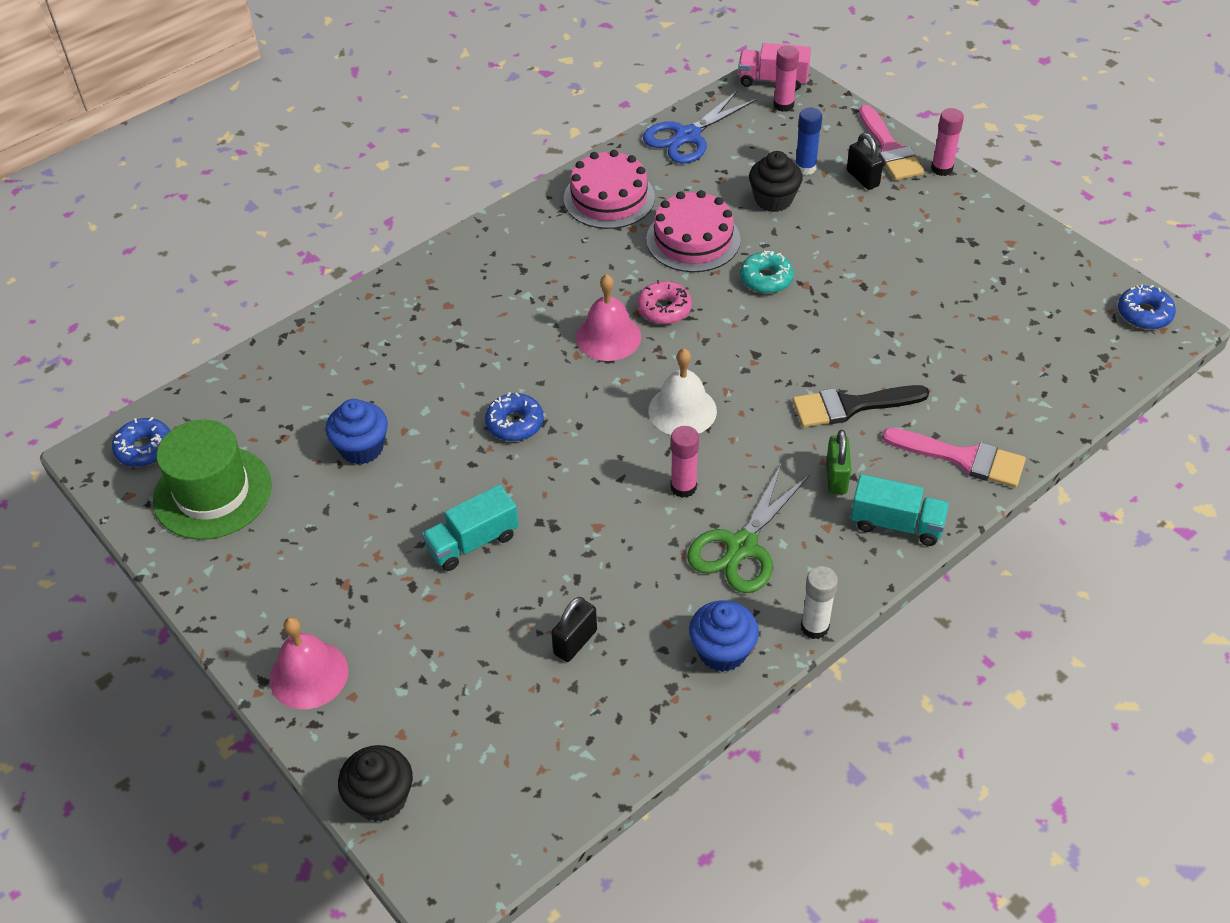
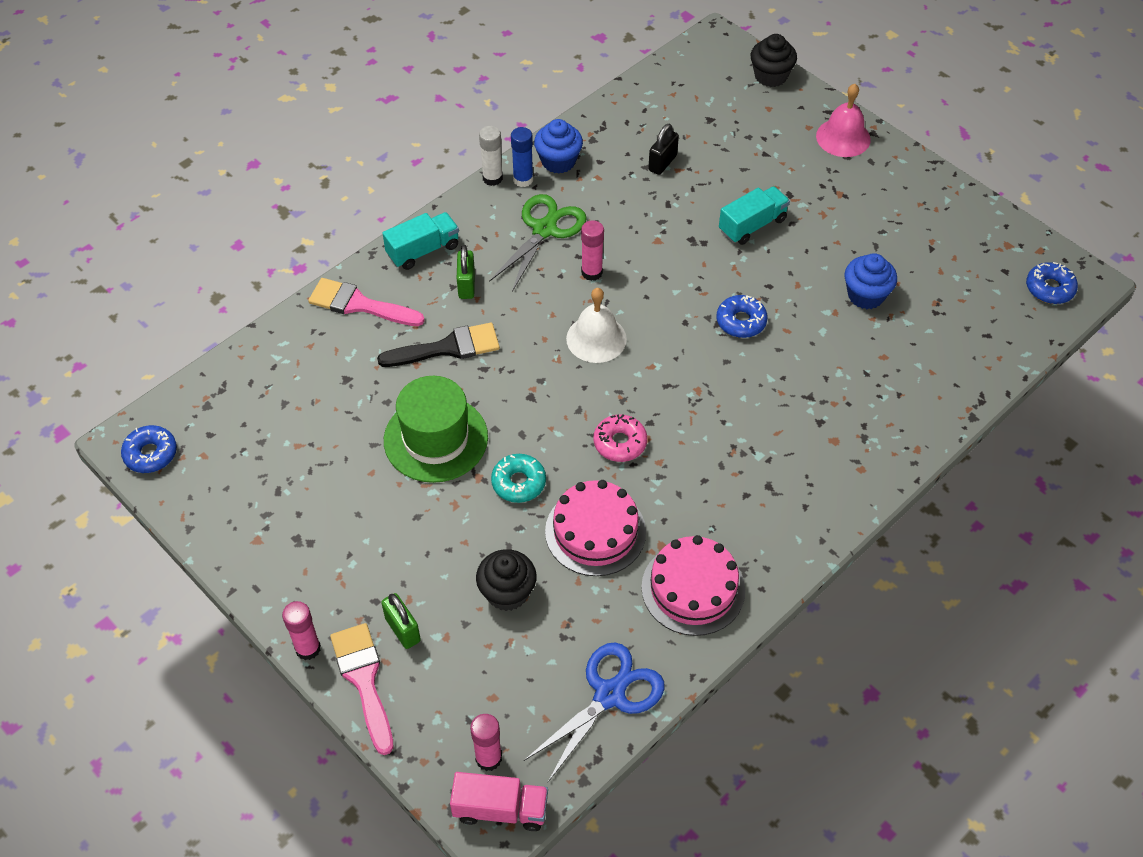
camera: 175 degrees right, 5 degrees up
(212, 493) = (973, 254): green hat -> green hat (436, 439)
(608, 337) = (670, 410): pink bell -> none
(805, 168) = (468, 644): blue glue stick -> blue glue stick (523, 179)
(862, 178) = (402, 629): black padlock -> green padlock
(896, 524) = (423, 250): turquoise truck -> turquoise truck turned 135 degrees clockwise

